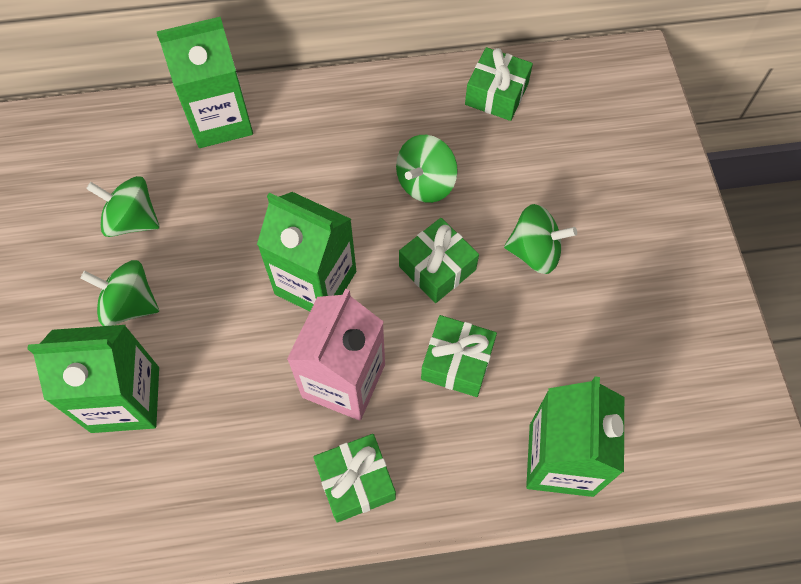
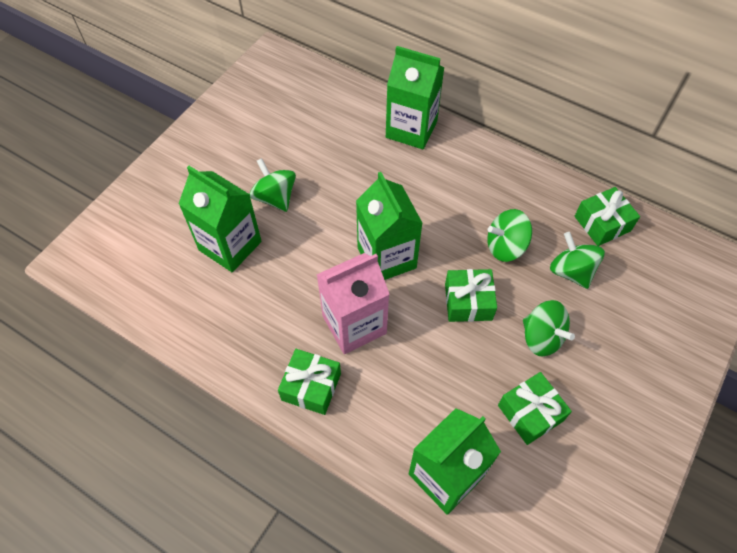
camera: 40 degrees right, 5 degrees down
(132, 220) = (315, 153): green spinning top -> green spinning top (571, 271)
(457, 362) = (431, 366): green gift -> green gift (530, 413)

